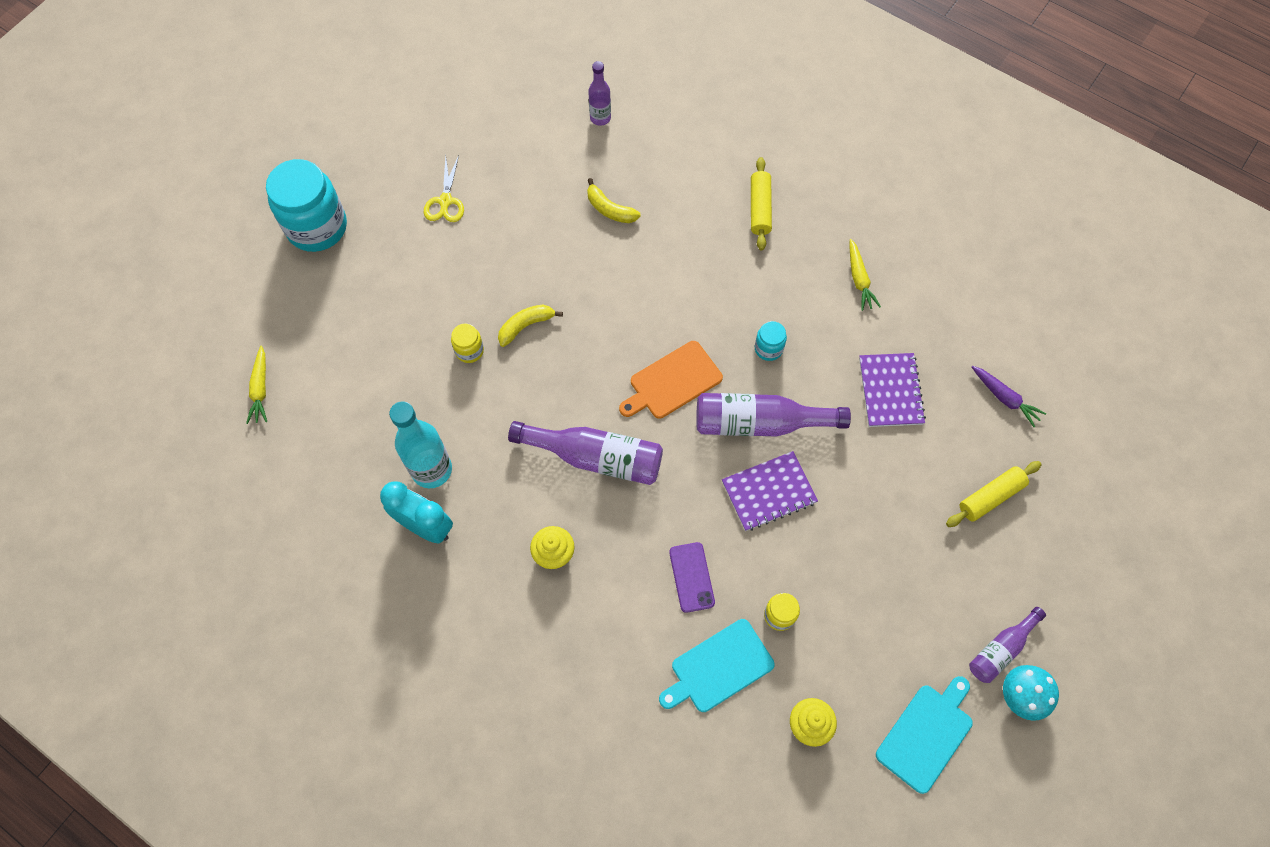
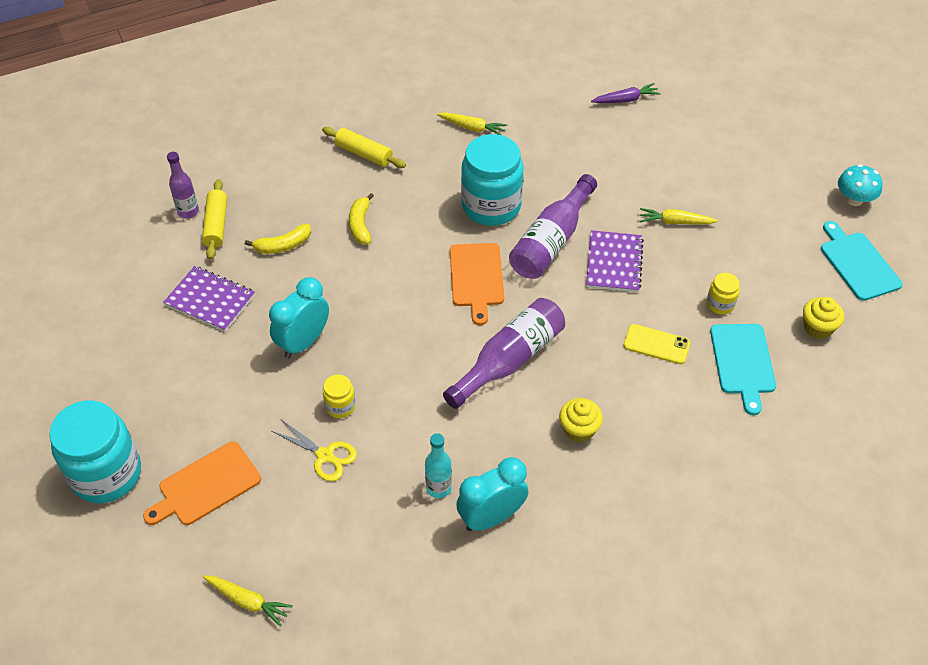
camera: 60 degrees left, 15 degrees down
(343, 299) = (206, 485): none -> orange cutting board
(432, 470) = (438, 488): turquoise bottle -> turquoise bottle, size x0.59
(445, 201) = (171, 358): yellow scissors -> yellow scissors (325, 456)
(517, 285) = (303, 342): none -> turquoise clock
(526, 326) = (348, 354): yellow banana -> yellow banana (361, 225)
(692, 577) = (656, 344): purple phone -> yellow phone
(768, 348) = (491, 206): turquoise jar -> turquoise jar, size x2.25
(862, 525) = (675, 222): none -> yellow carrot
(890, 391) = (578, 155): purple notebook -> purple notebook (210, 300)
(990, 497) = (696, 143): yellow rolling pin -> yellow rolling pin (216, 225)
(1001, 649) = (814, 193): purple bottle -> none

